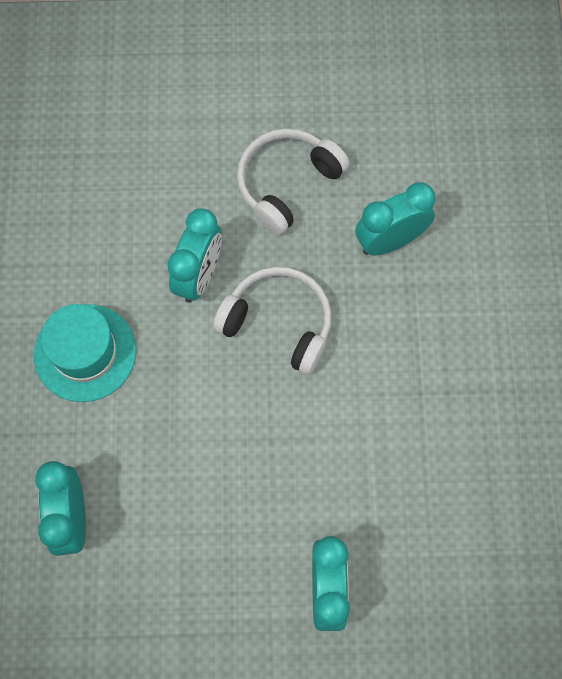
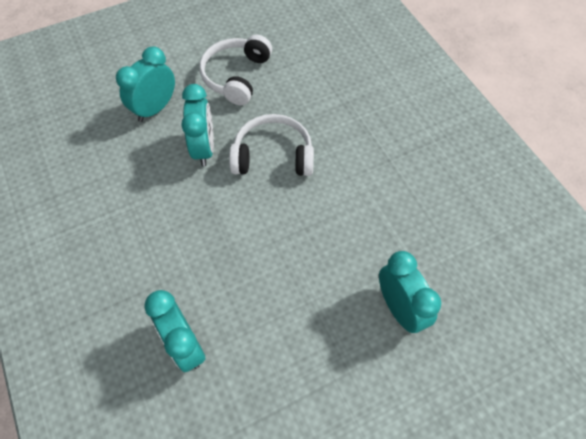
camera: 25 degrees left, 10 degrees down
(85, 352) = (143, 227): turquoise hat -> none
(390, 241) = (319, 83): turquoise clock -> turquoise clock (155, 109)

